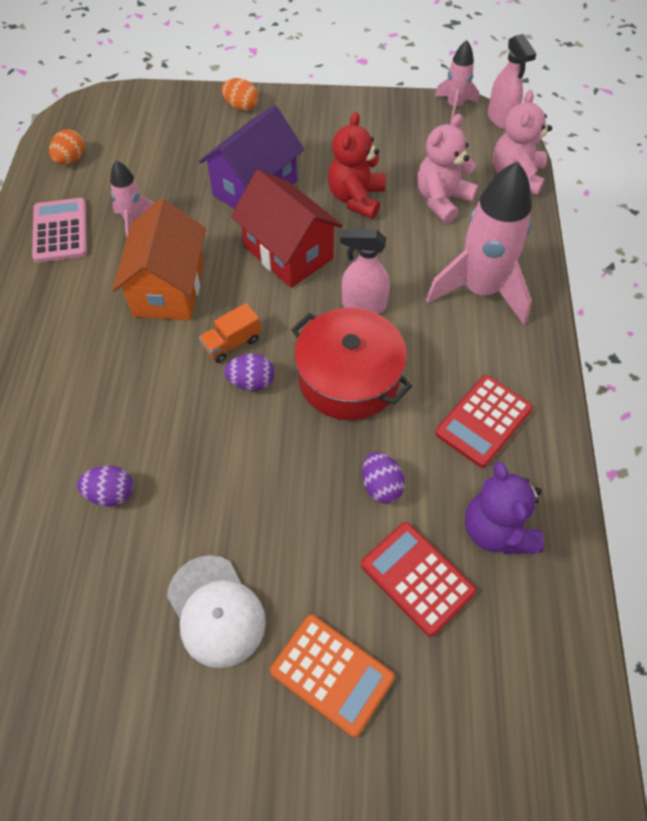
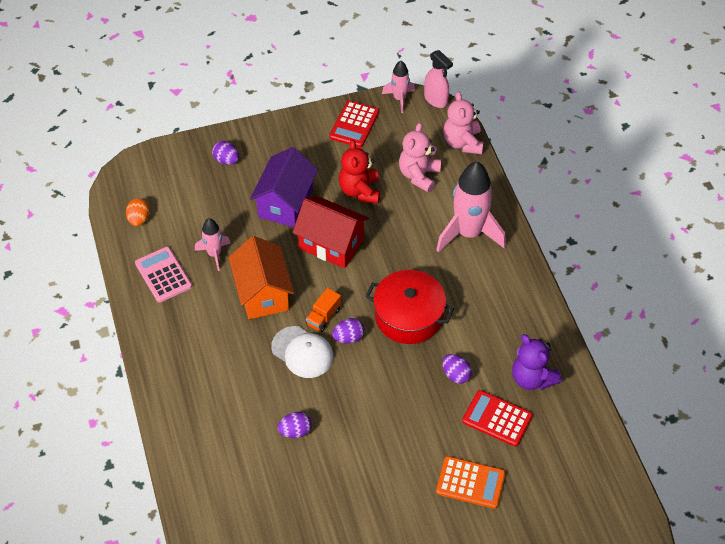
camera: 20 degrees left, 5 degrees down
(210, 122) = (226, 160): none -> purple egg
(216, 611) = (391, 473): white cap -> white cap (302, 352)
(241, 106) = (243, 141): orange egg -> none
(363, 305) = (397, 265): pink spray bottle -> none
(483, 421) = (501, 317): red calculator -> red calculator (354, 124)

